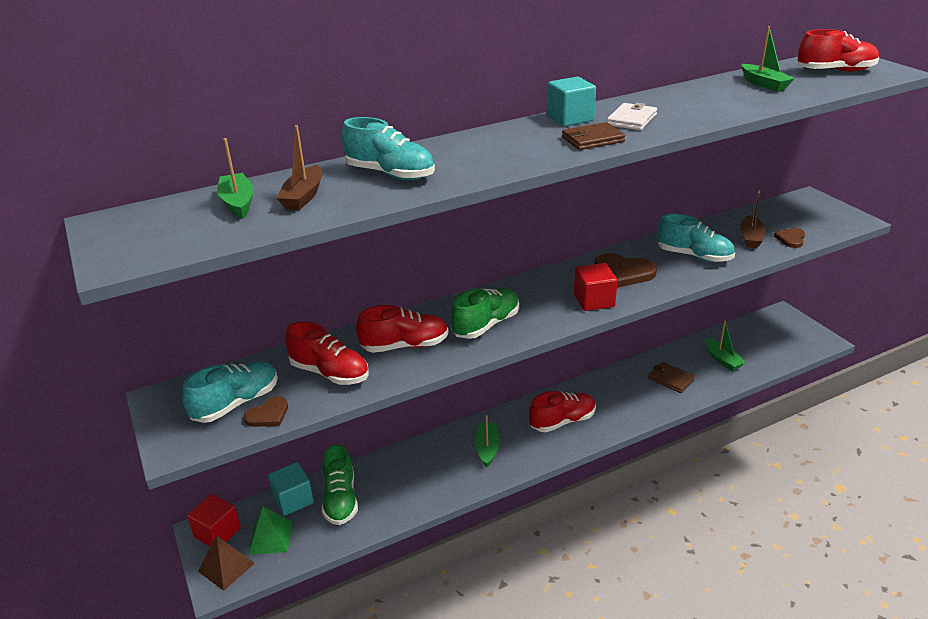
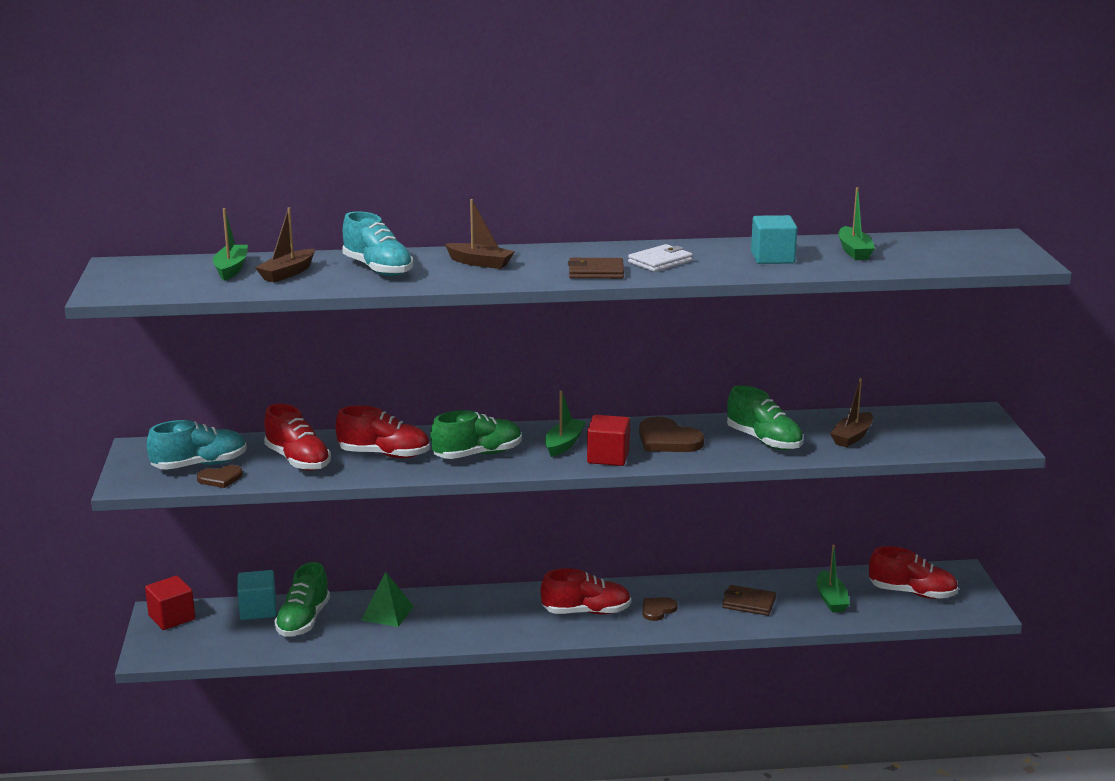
camera: 20 degrees right, 10 degrees down
(226, 567) = (163, 645): brown pyramid -> none
(270, 537) = (217, 633): green pyramid -> green pyramid (387, 613)
(479, 149) = (480, 263): none -> brown boat
(487, 449) = (484, 616): green boat -> green boat (564, 444)
(570, 118) = (602, 251): turquoise cube -> turquoise cube (772, 258)
(670, 379) = (748, 603): brown wallet -> brown wallet turned 45 degrees counterclockwise
(694, 256) = (764, 441): turquoise shoe -> green shoe
(791, 239) = (898, 447): brown heart -> brown heart (657, 610)
(835, 71) = (958, 251): red shoe -> red shoe (912, 593)

